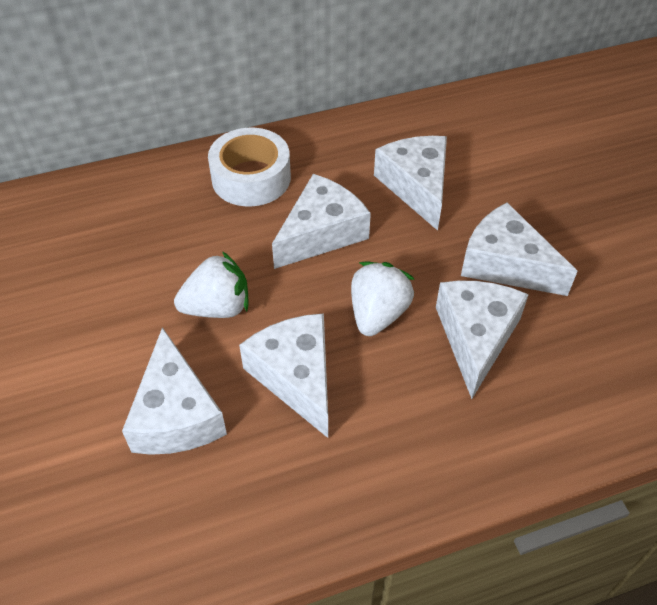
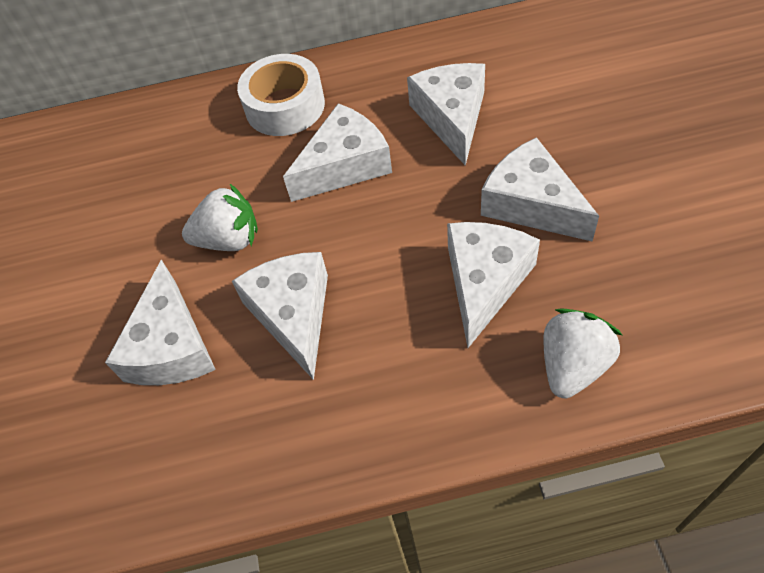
camera: 15 degrees right, 5 degrees up
(378, 314) = (387, 253): white strawberry -> white strawberry (573, 365)

